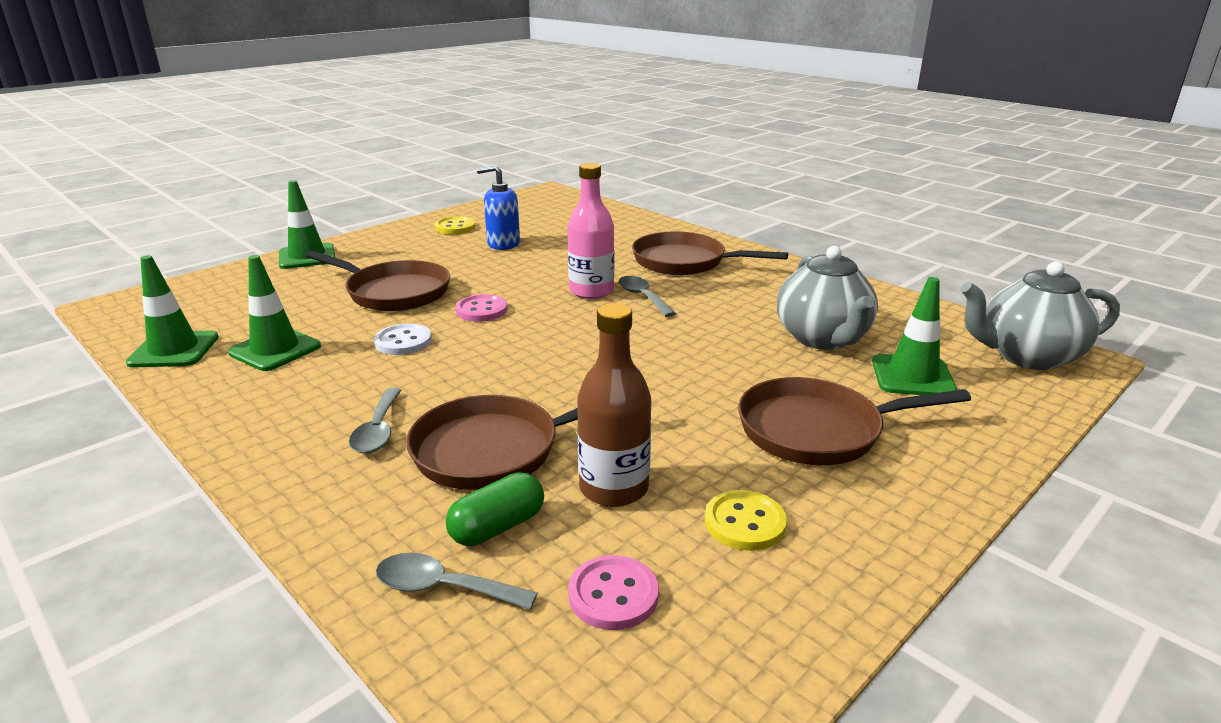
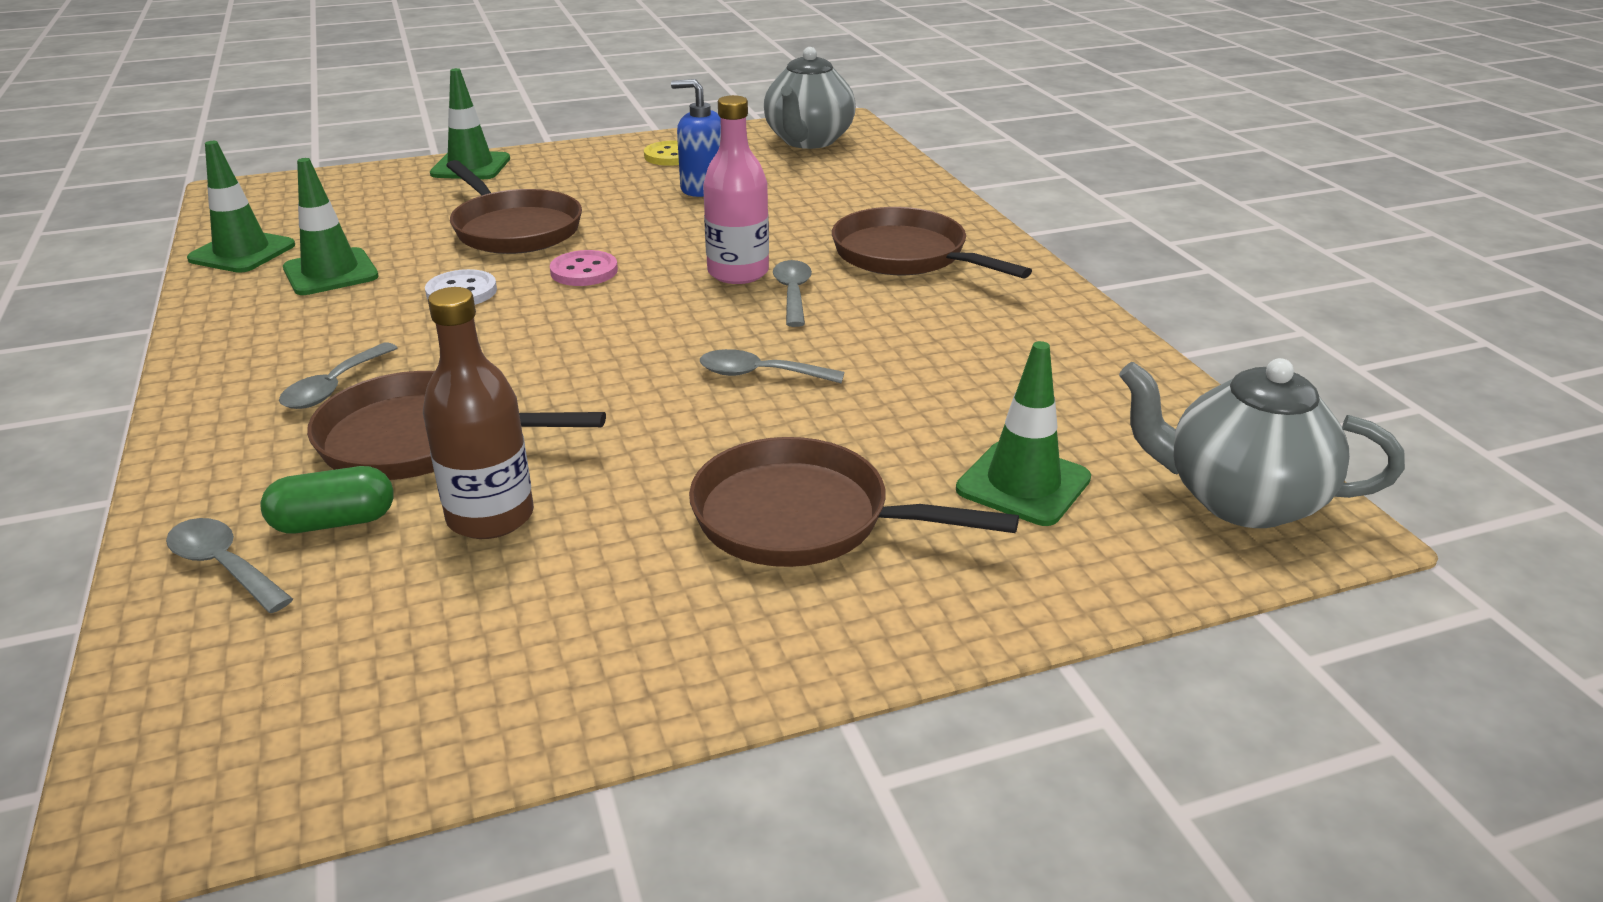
camera: 25 degrees right, 5 degrees up
(613, 595) = (363, 626): pink button -> none
(682, 350) = (759, 374): none -> grey spoon
(744, 523) = (582, 598): yellow button -> none
(823, 339) = (963, 402): grey teapot -> grey teapot (808, 141)

